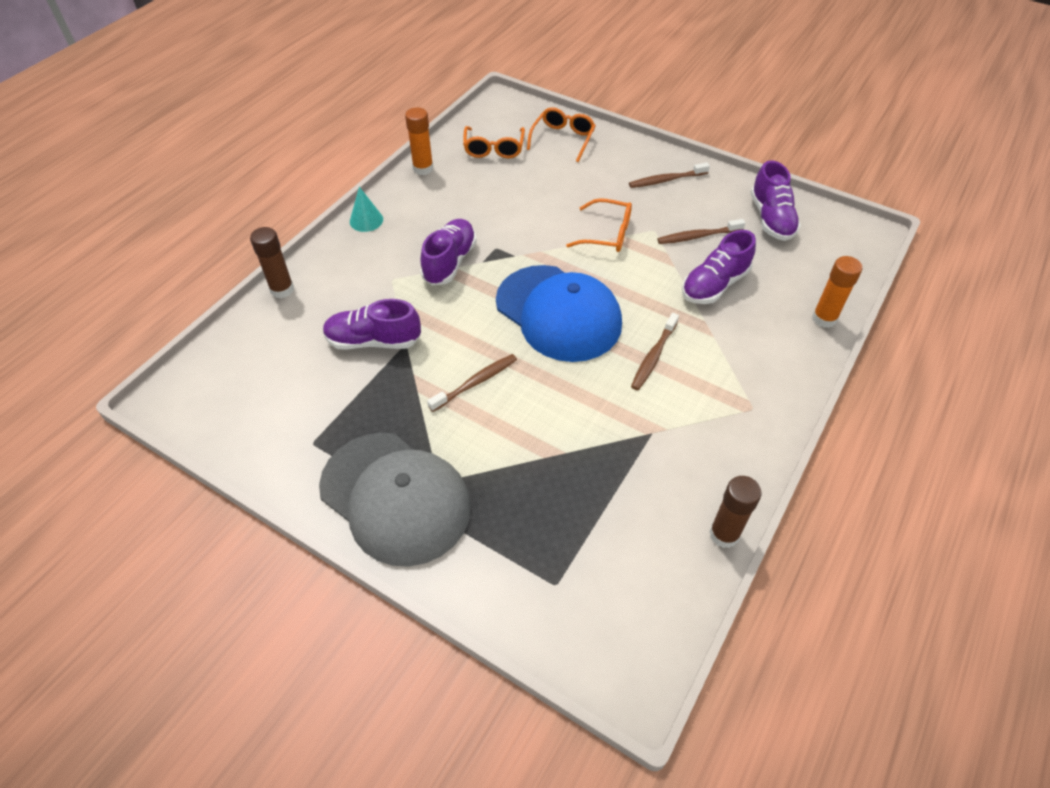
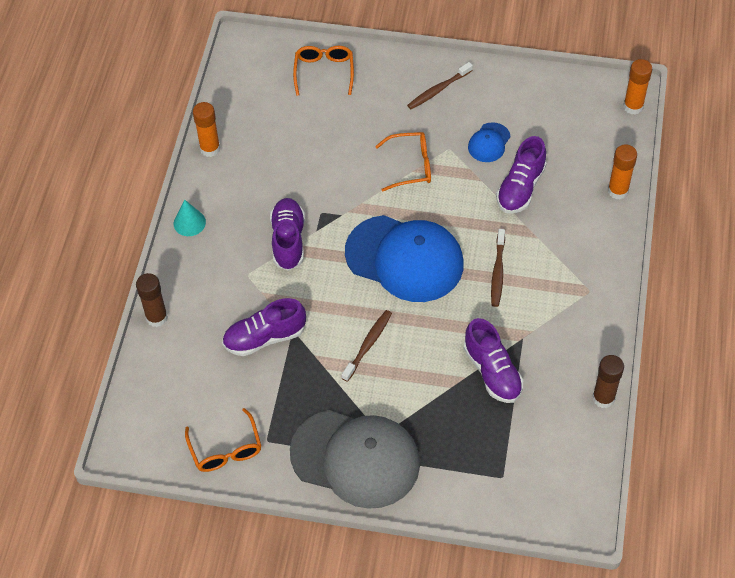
camera: 20 degrees left, 5 degrees up
(494, 149) = (265, 104): orange glasses -> orange glasses (226, 450)
(698, 236) = (489, 143): brown toothbrush -> blue cap
(771, 219) = (543, 103): purple shoe -> purple shoe (492, 371)
(869, 247) = (633, 106): none -> orange glue stick

